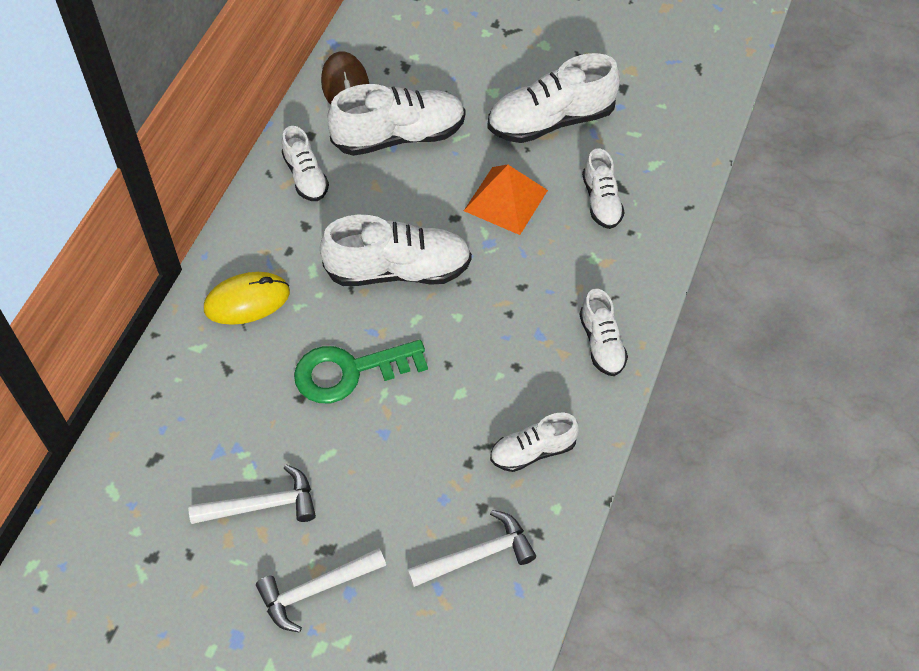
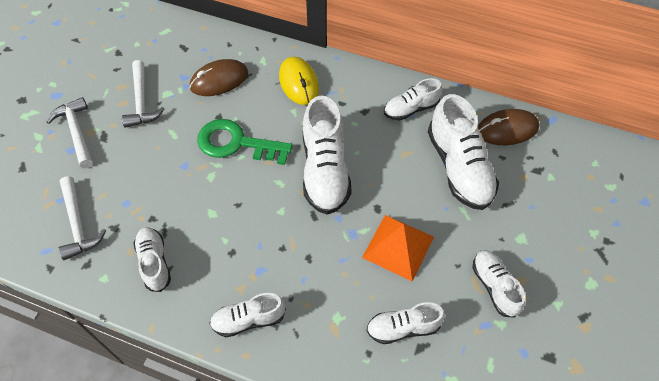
camera: 90 degrees right, 0 degrees up
(231, 402) = (219, 80): none -> brown mouse
(349, 371) = (236, 143): green key -> green key turned 60 degrees counterclockwise
(550, 121) = (494, 286): white shoe -> white shoe, size x0.57

